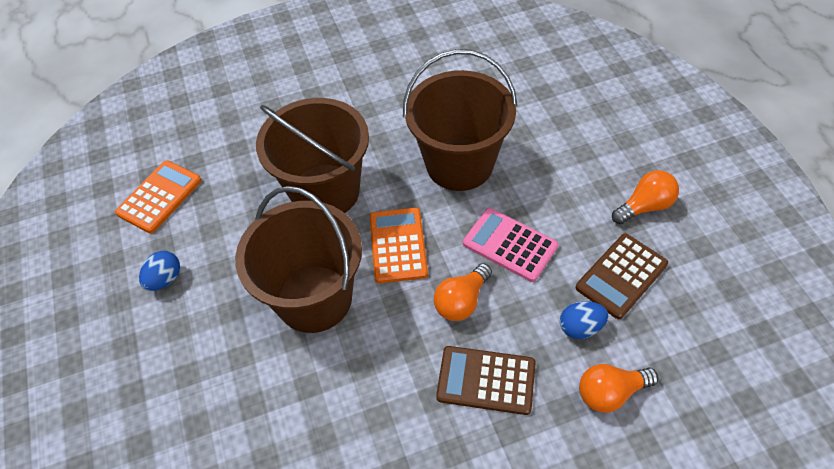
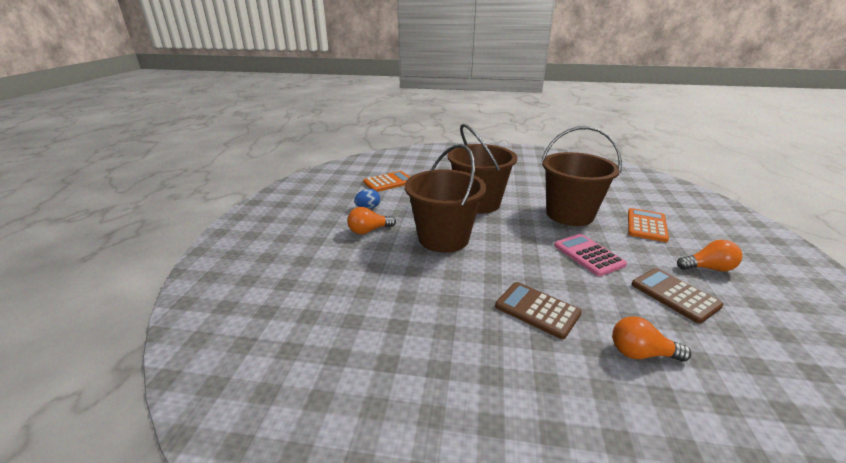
camera: 25 degrees right, 25 degrees down
(398, 245) = (509, 234): orange calculator -> orange calculator (646, 225)
(462, 301) = (539, 268): orange light bulb -> orange light bulb (369, 230)
(580, 327) = (628, 309): blue egg -> none
(621, 276) = (674, 295): brown calculator -> brown calculator turned 75 degrees clockwise

